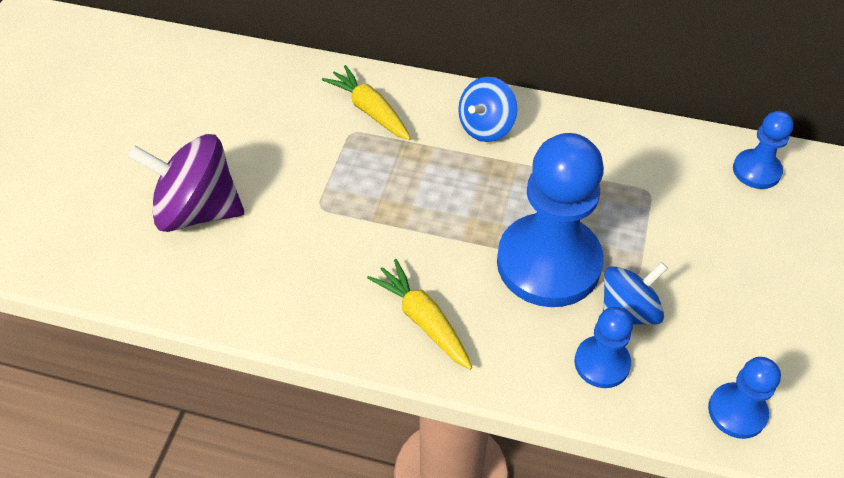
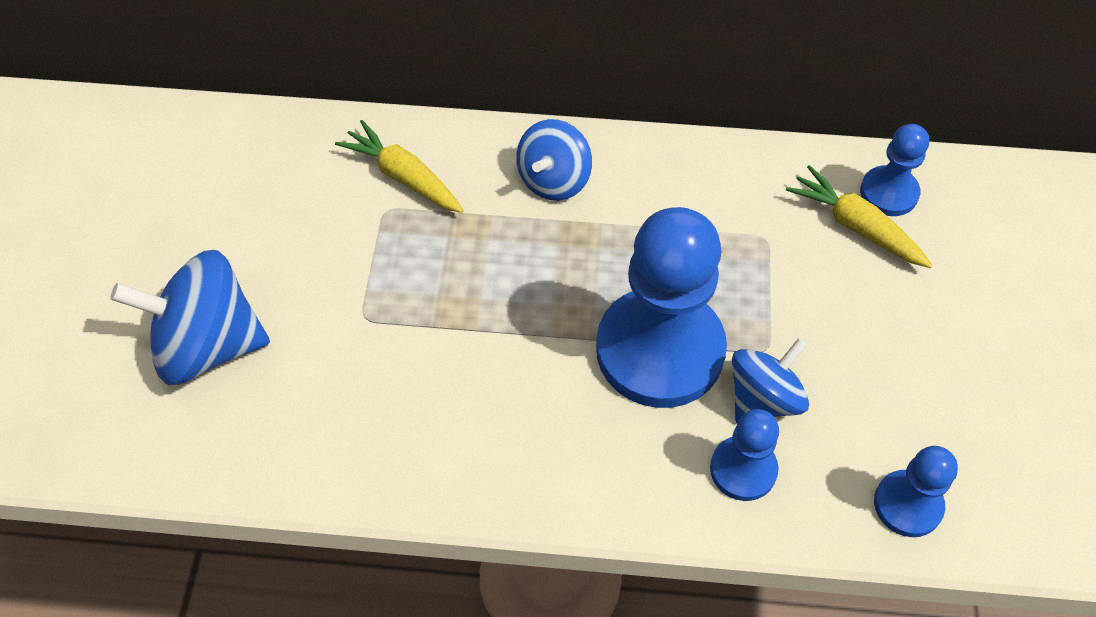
camera: 10 degrees left, 5 degrees up
(198, 210) = (208, 345): purple spinning top -> blue spinning top
(423, 320) = (520, 448): yellow carrot -> yellow carrot (856, 226)

